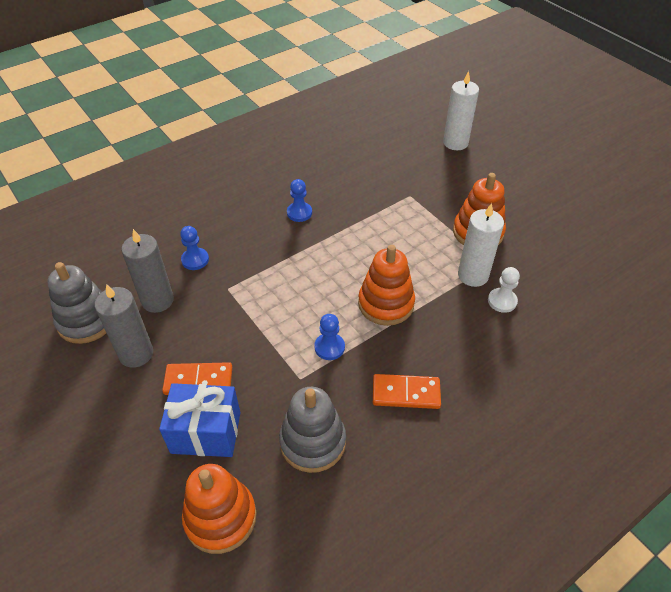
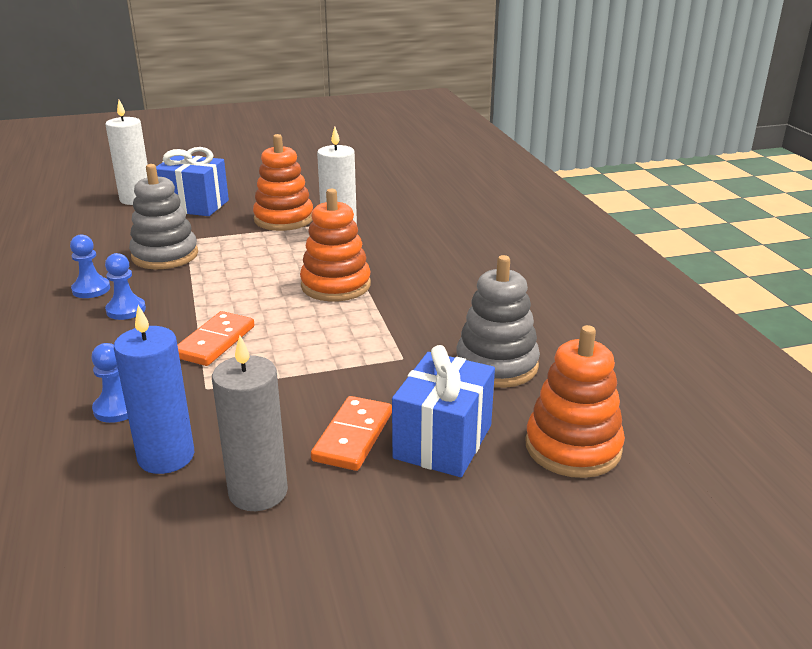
camera: 70 degrees left, 20 degrees down
(86, 321) = (135, 545): grey stacking toy -> grey stacking toy (165, 255)
(157, 300) = (166, 456): grey candle -> blue candle
(329, 347) = (371, 330): blue pawn -> blue pawn (91, 289)
(406, 393) = (464, 299): orange domino -> orange domino (215, 342)
(466, 175) = (194, 205): none -> blue gift
(502, 301) = (384, 229): white pawn -> none

